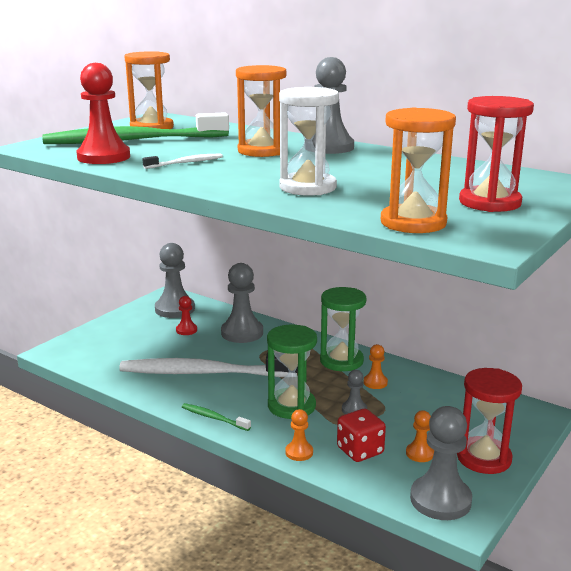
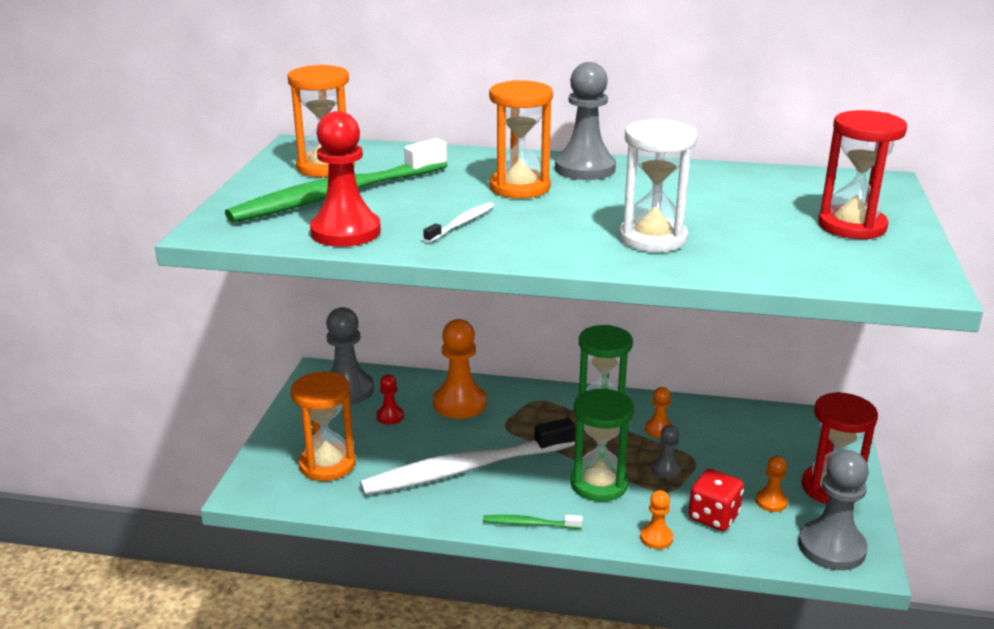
camera: 25 degrees left, 5 degrees up
(242, 333) = (459, 403): grey pawn -> orange pawn
(413, 223) = (823, 270): orange hourglass -> orange hourglass (327, 464)

